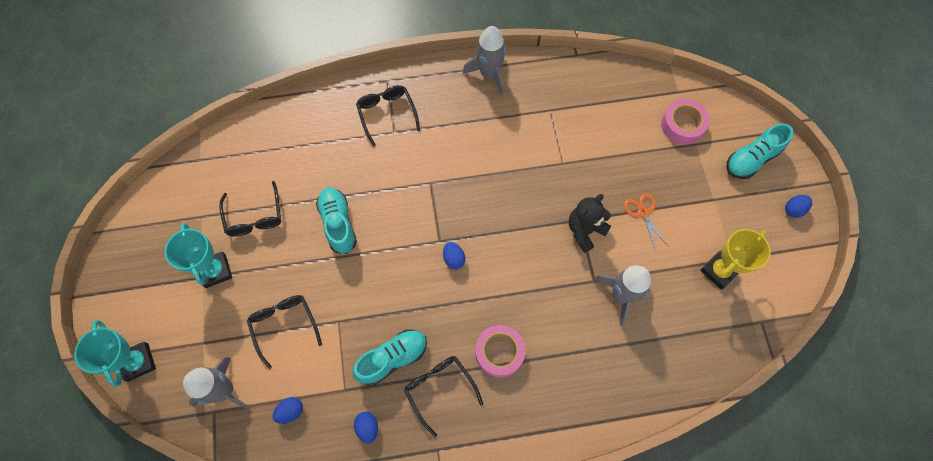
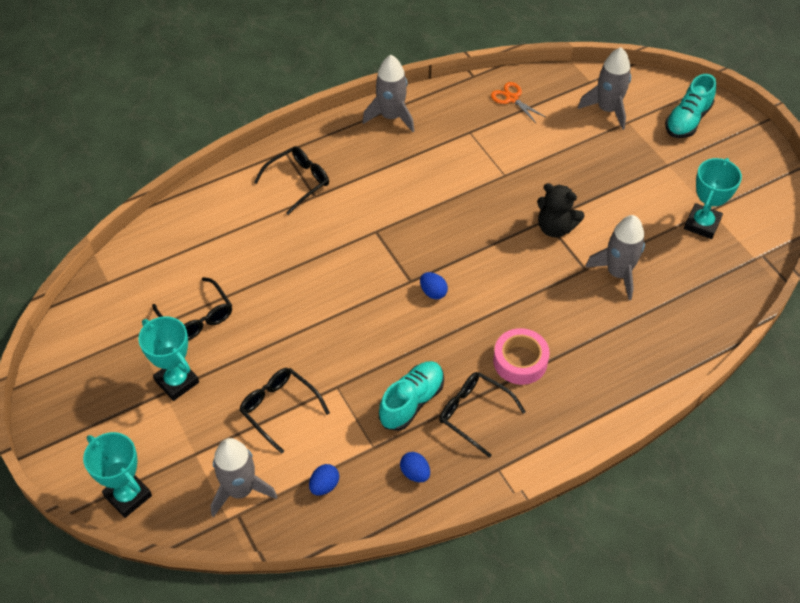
camera: 20 degrees left, 15 degrees down
(338, 224) = (294, 297): turquoise shoe -> none
(386, 113) = (298, 181): black glasses -> black glasses turned 90 degrees clockwise
(585, 230) = (555, 227): black teddy bear -> black teddy bear turned 90 degrees counterclockwise
(643, 212) = (605, 195): orange scissors -> orange scissors (512, 98)
(682, 125) = (607, 109): pink tape -> grey rocket
(719, 271) = (702, 224): yellow trophy -> turquoise trophy
(793, 209) = (747, 152): blue egg -> none

